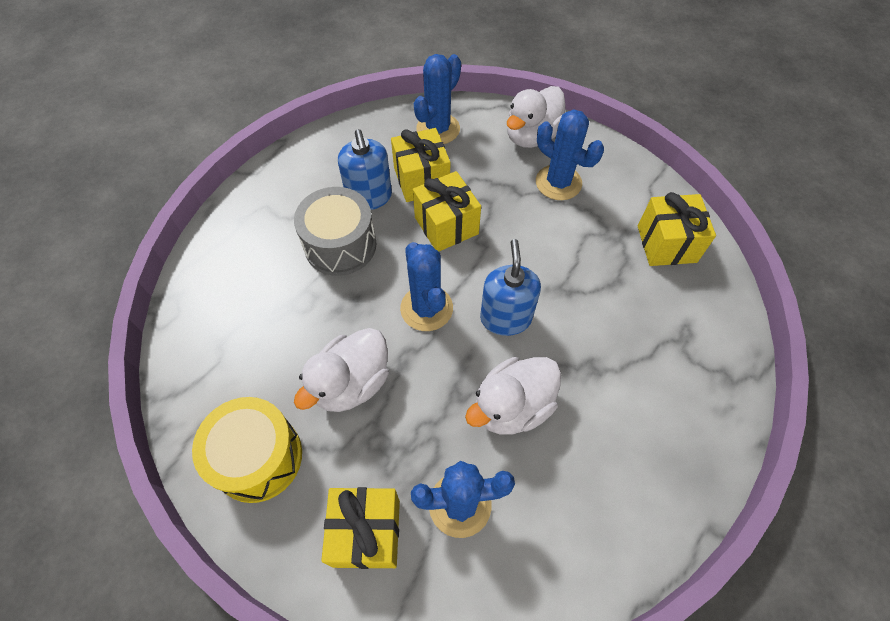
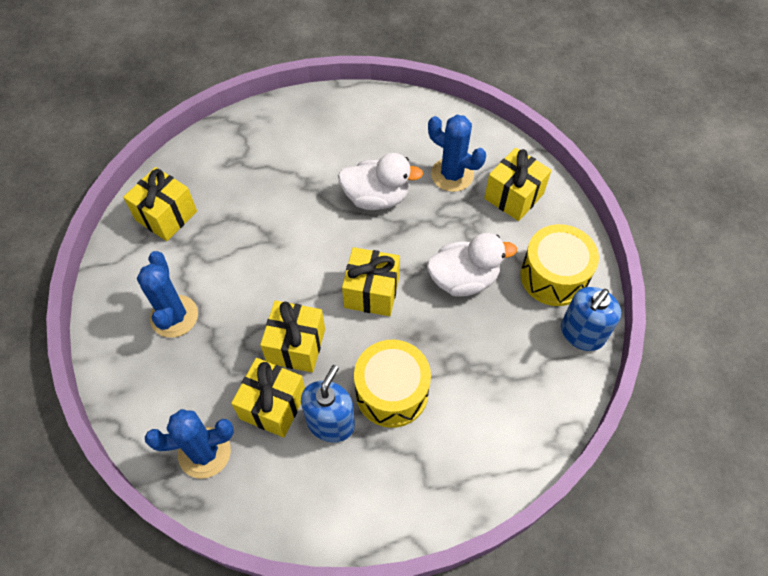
camera: 140 degrees left, 0 degrees up
(340, 245) = (391, 392): grey drum -> yellow drum
(426, 308) = (371, 292): blue cactus -> yellow gift
(505, 318) = (326, 248): blue soap dispenser -> blue soap dispenser (582, 333)
(532, 136) = (139, 377): white duck -> none

